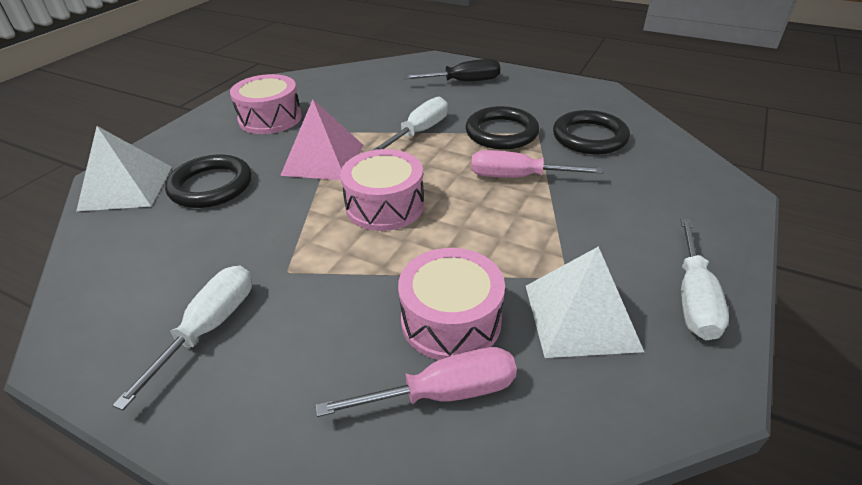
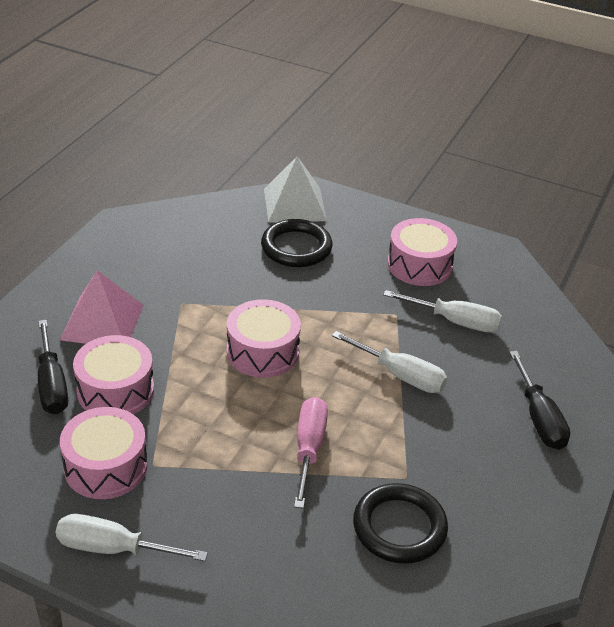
camera: 85 degrees right, 0 degrees up
(209, 328) = (130, 274): white screwdriver -> white screwdriver (454, 321)
(323, 159) = (340, 308): pink pyramid -> pink pyramid (102, 322)
(443, 393) = (52, 384): pink screwdriver -> black screwdriver
(501, 133) = (404, 444): black ring -> none
(581, 316) = (106, 466): white pyramid -> pink drum

